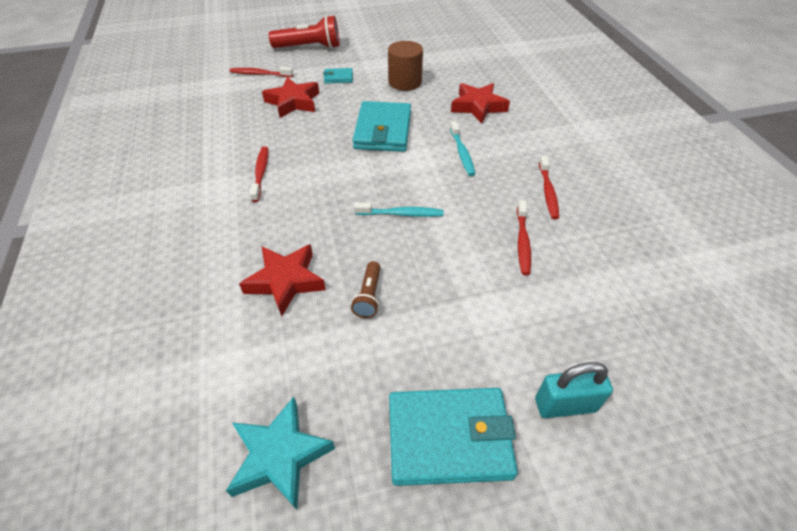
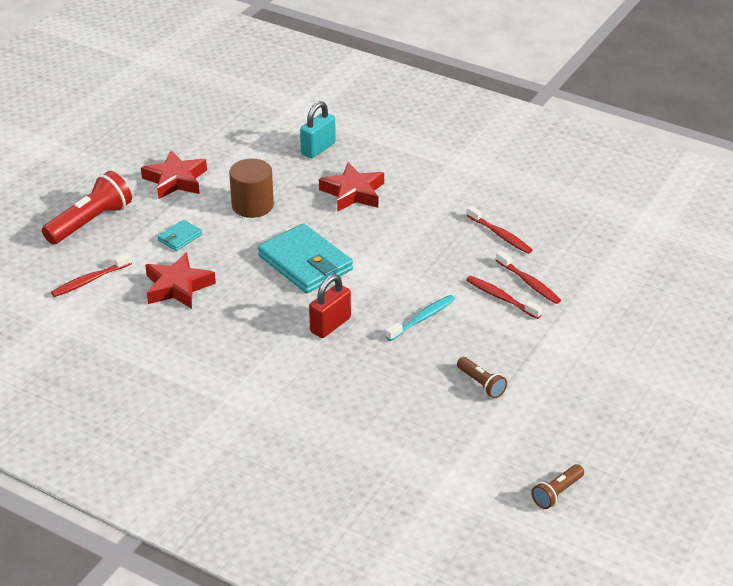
camera: 45 degrees left, 10 degrees down
(261, 173) = (261, 362): red toothbrush -> red toothbrush (501, 298)
(280, 456) = (557, 493): turquoise star -> brown flashlight
(285, 281) = (413, 415): red star -> red star (175, 180)
(336, 177) = (330, 325): none -> red padlock
(449, 438) = (628, 418): turquoise wallet -> none
(462, 153) = (398, 243): turquoise toothbrush -> none
(565, 405) = (664, 359): turquoise padlock -> turquoise padlock (318, 148)

